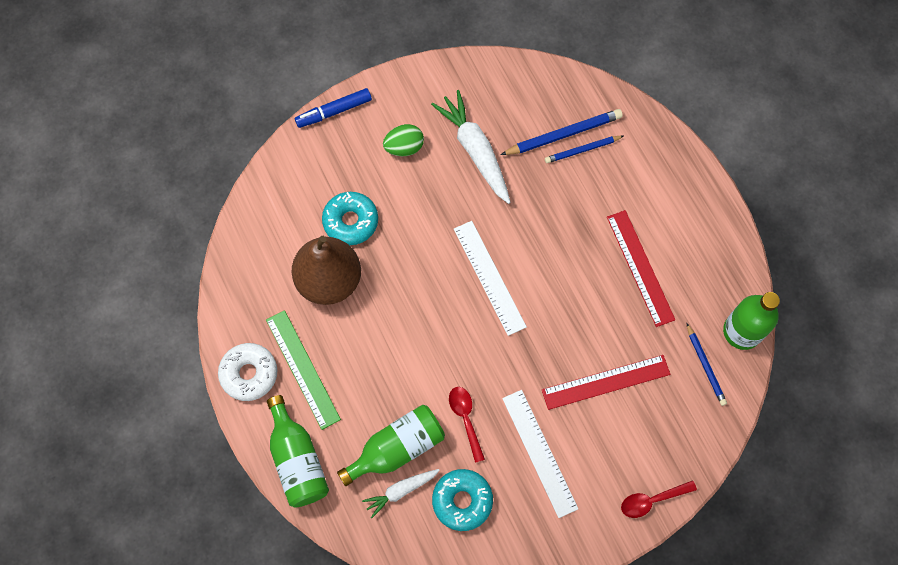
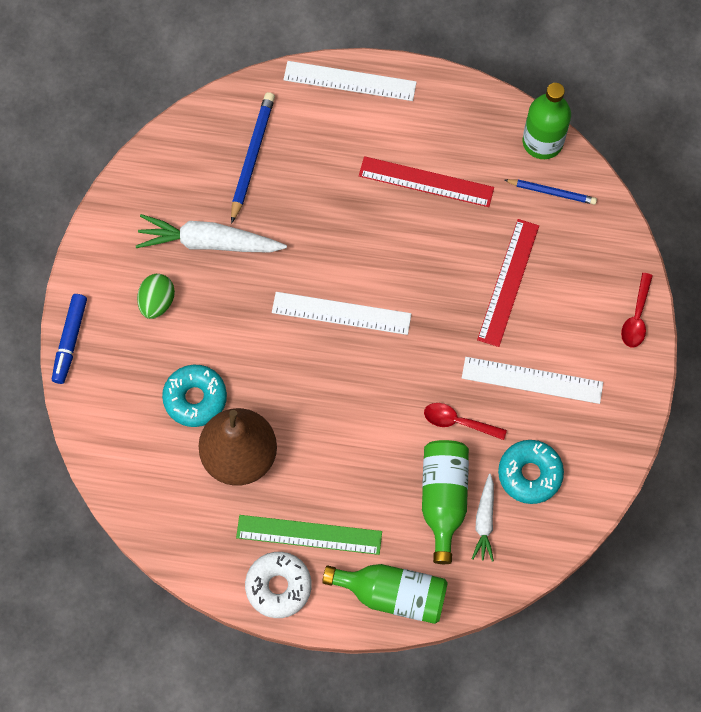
camera: 55 degrees left, 0 degrees up
(582, 150) = (279, 151): blue pencil -> none
(677, 160) = (349, 81): none -> white ruler

